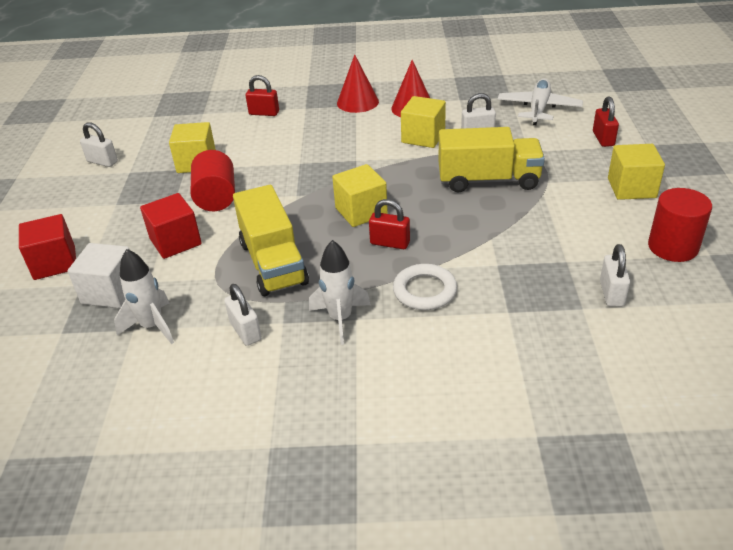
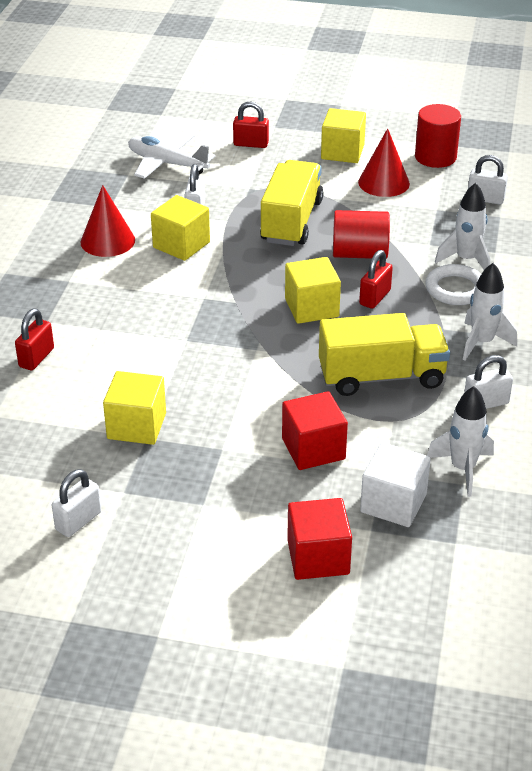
camera: 80 degrees left, 0 degrees up
(216, 197) = (232, 412): red cylinder -> red cylinder (359, 253)
(357, 102) = (63, 278): red cone -> red cone (383, 183)
(481, 292) = (466, 260): none -> white rocket

